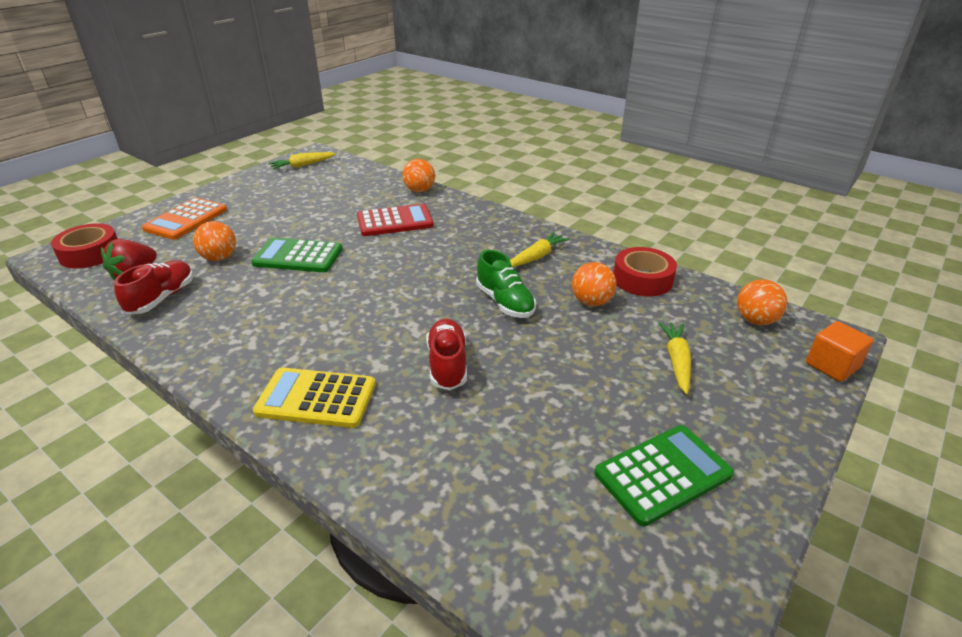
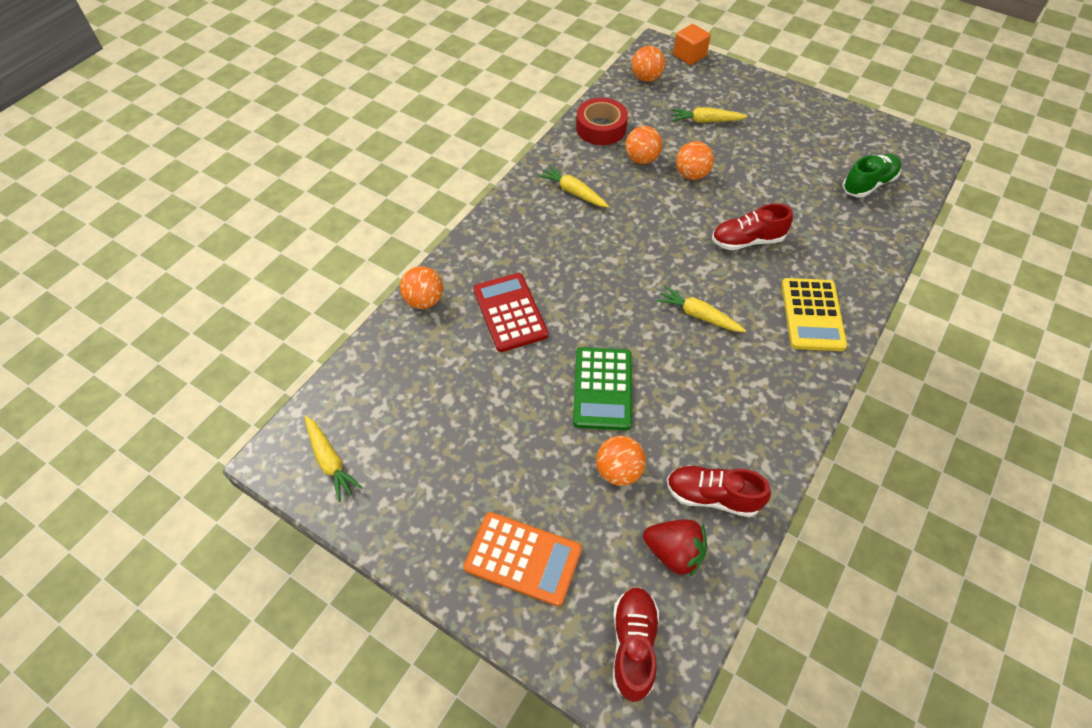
camera: 95 degrees left, 20 degrees up
(90, 253) = (633, 645): red tape -> red shoe
(351, 314) = (698, 315): none -> yellow carrot
(505, 302) = (654, 211): green shoe -> green shoe (868, 184)
(566, 336) = (691, 174): none -> orange ball
(663, 474) = (812, 137): green calculator -> none

